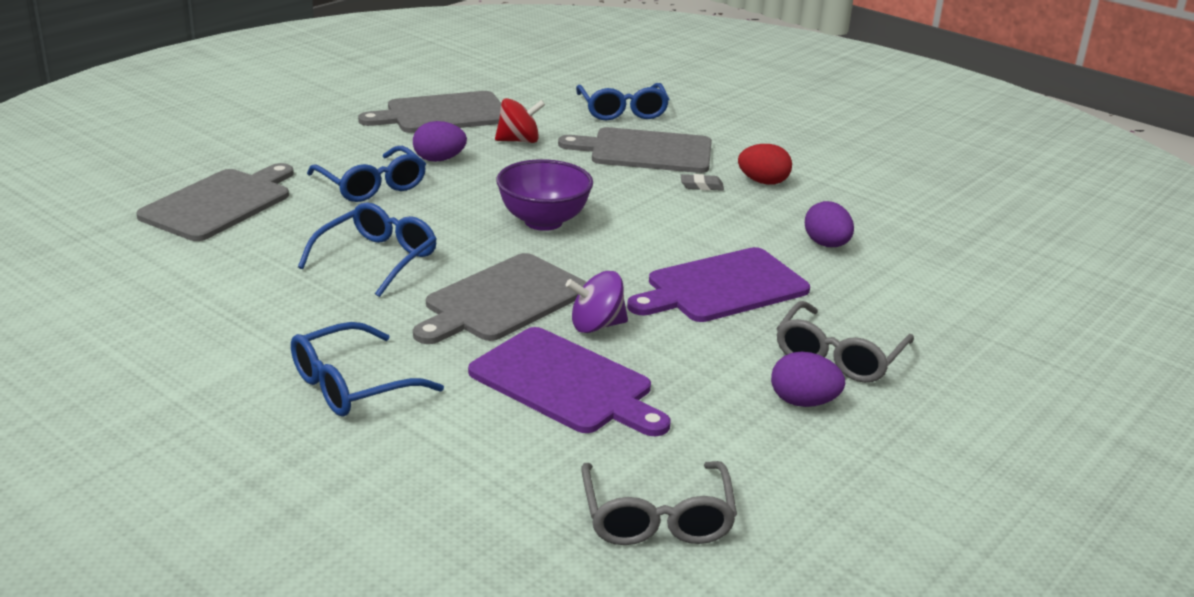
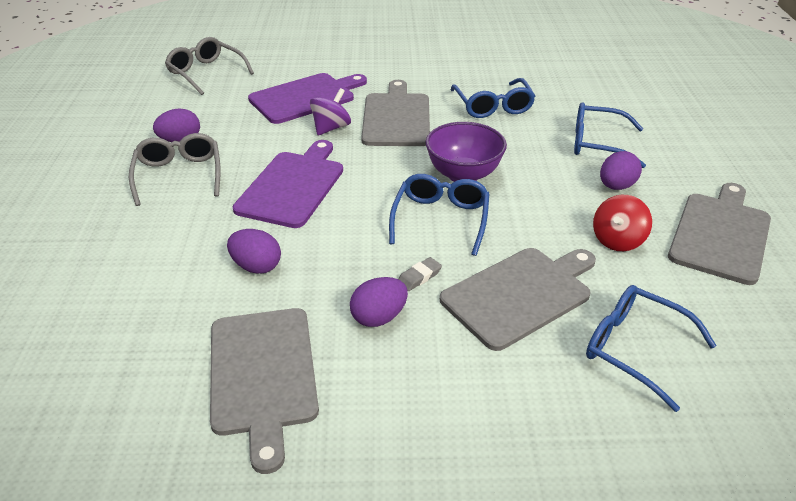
camera: 140 degrees right, 10 degrees up
(220, 203) = (626, 93): grey cutting board -> grey cutting board (263, 375)
(352, 385) = (389, 59): blue glasses -> blue glasses (440, 219)
(566, 384) = (306, 97): purple cutting board -> purple cutting board turned 150 degrees clockwise
(763, 182) = (379, 317): red egg -> purple egg

